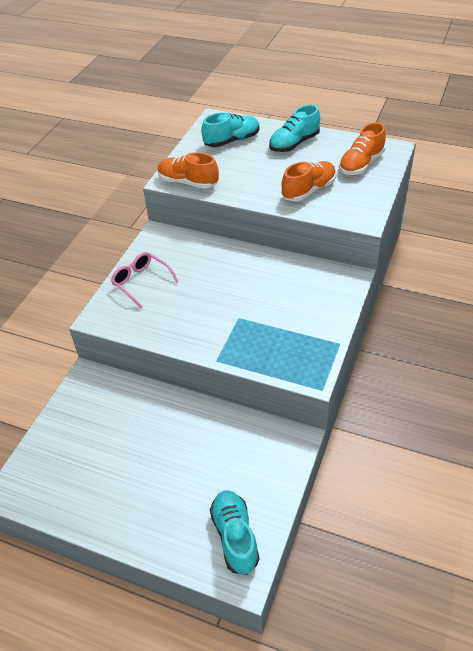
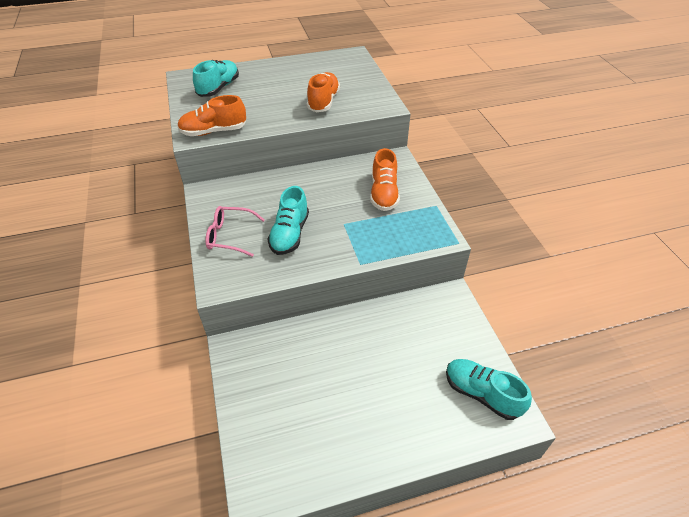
camera: 40 degrees left, 0 degrees up
(294, 143) = (274, 74): turquoise shoe -> turquoise shoe (290, 234)
(361, 164) = (342, 71): orange shoe -> orange shoe (384, 193)

